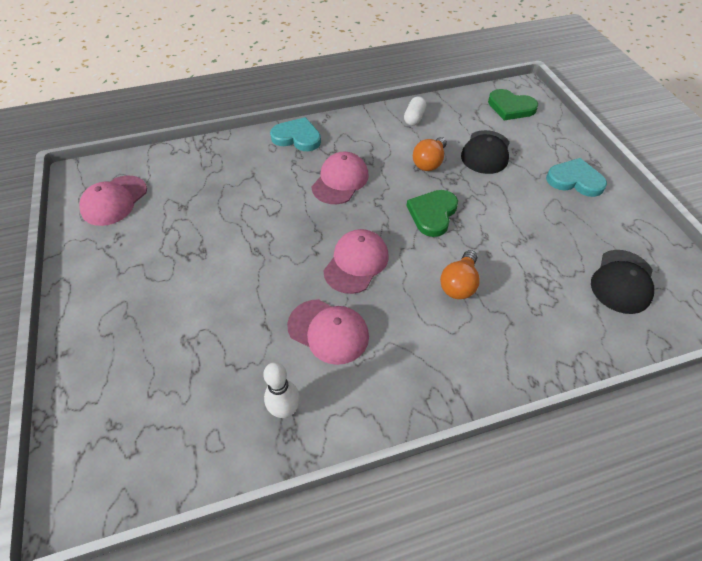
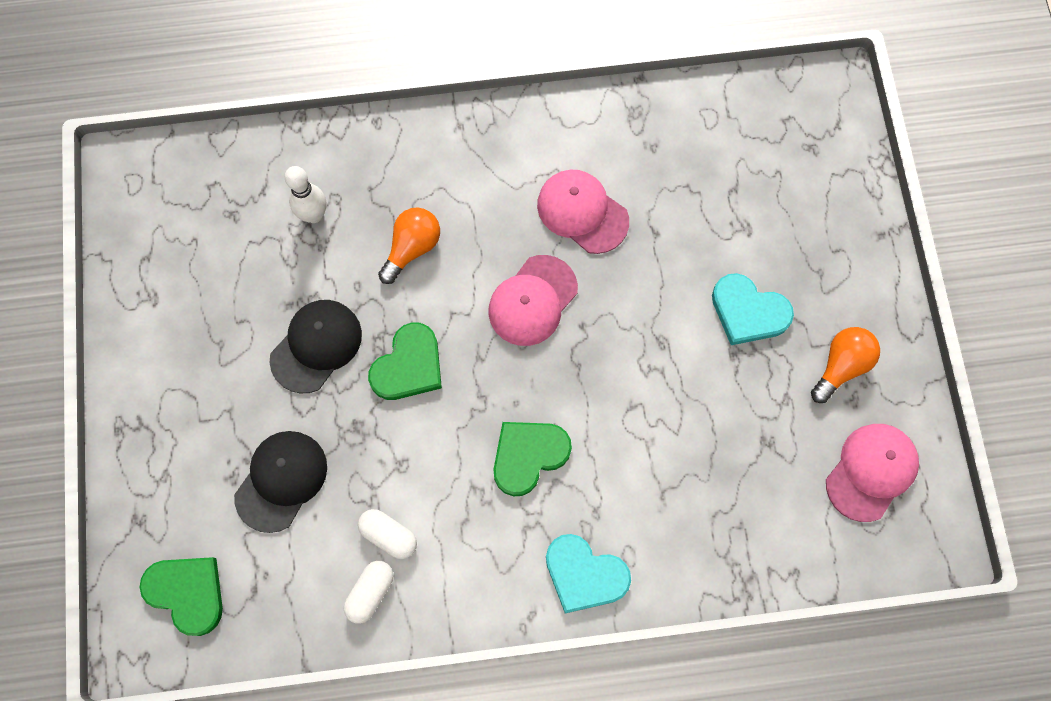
camera: 170 degrees left, 20 degrees up
(285, 410) = (638, 134): white bowling pin -> white bowling pin (314, 215)
(340, 181) = (528, 455): pink cap -> green heart
(413, 139) = (389, 535): none -> white capsule
(429, 162) = (380, 472): orange light bulb -> orange light bulb (841, 366)
(575, 180) = (174, 395): turquoise heart -> turquoise heart (748, 312)
(622, 281) = (212, 218): black cap -> black cap (316, 346)

